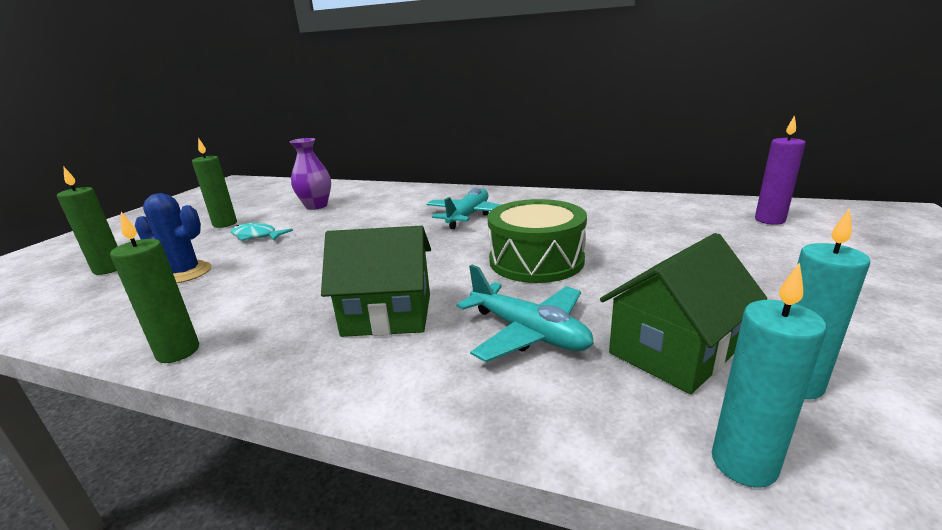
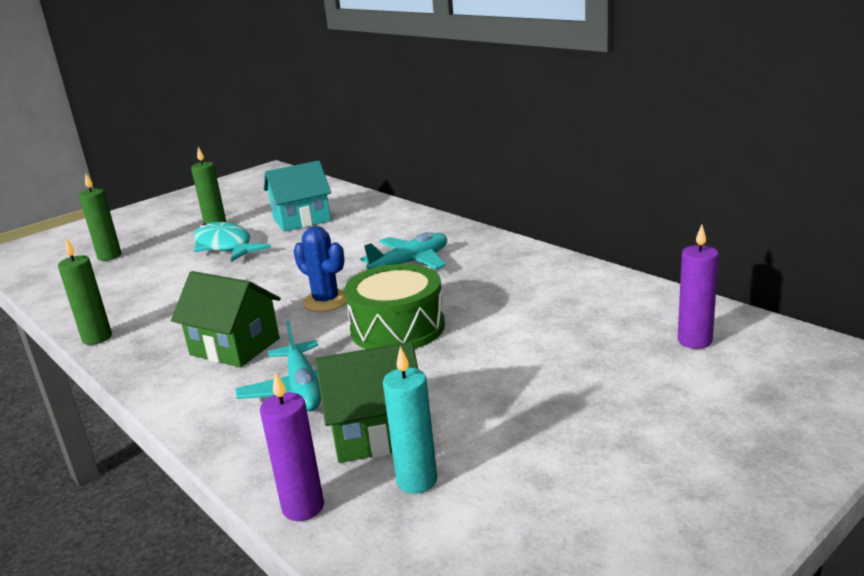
camera: 30 degrees right, 0 degrees up
(185, 273) = (150, 273): blue cactus -> blue cactus (326, 301)
(257, 236) = (225, 246): turquoise fish -> turquoise fish, size x1.68
(316, 206) = (301, 220): purple vase -> turquoise house
(743, 463) = (303, 507): turquoise candle -> purple candle

